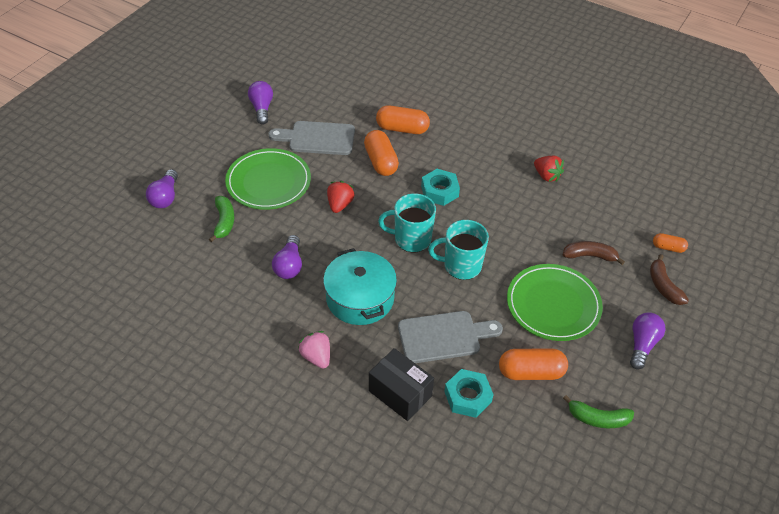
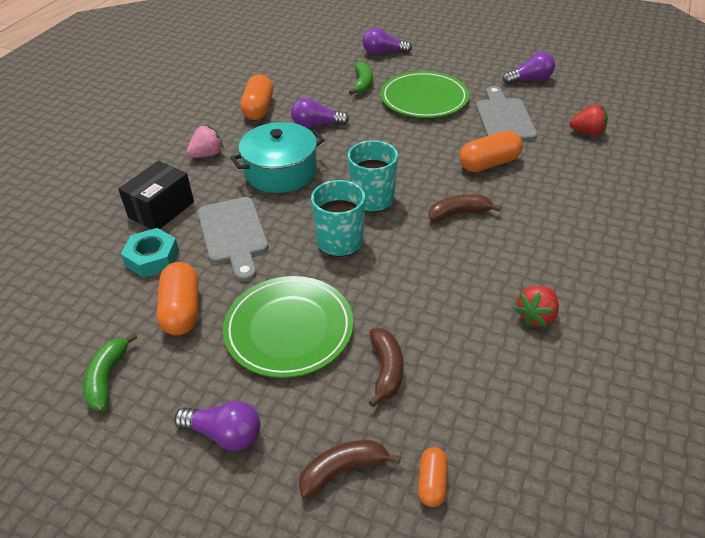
camera: 85 degrees right, 5 degrees down
(224, 222) = (362, 84): green banana -> green banana turned 75 degrees counterclockwise
(340, 204) = (408, 144): red strawberry -> red strawberry (587, 132)
(402, 129) = (556, 174): orange capsule -> orange capsule (258, 109)
(439, 191) = (459, 213): turquoise nut -> brown banana

